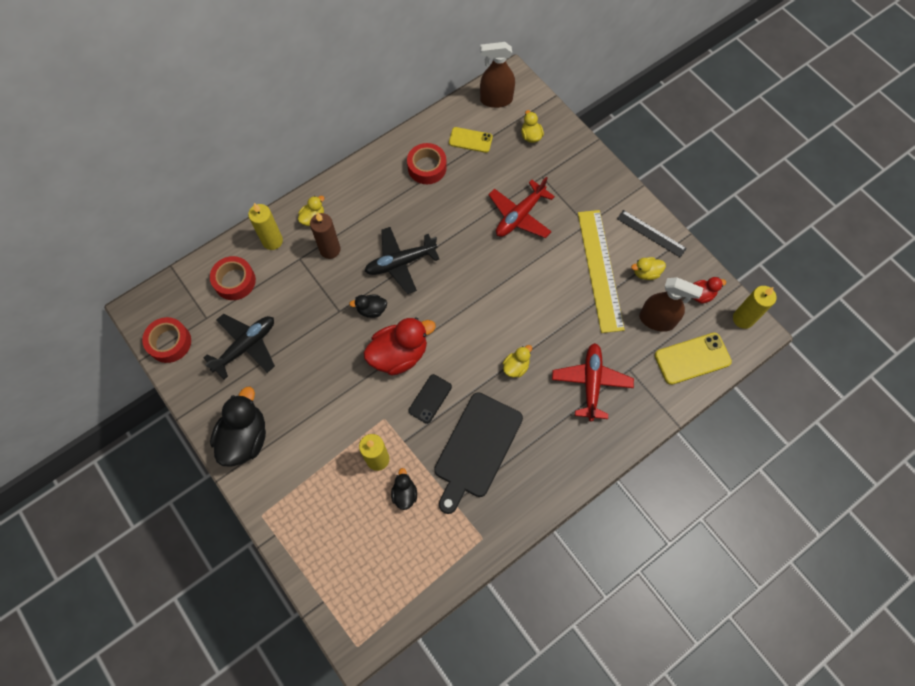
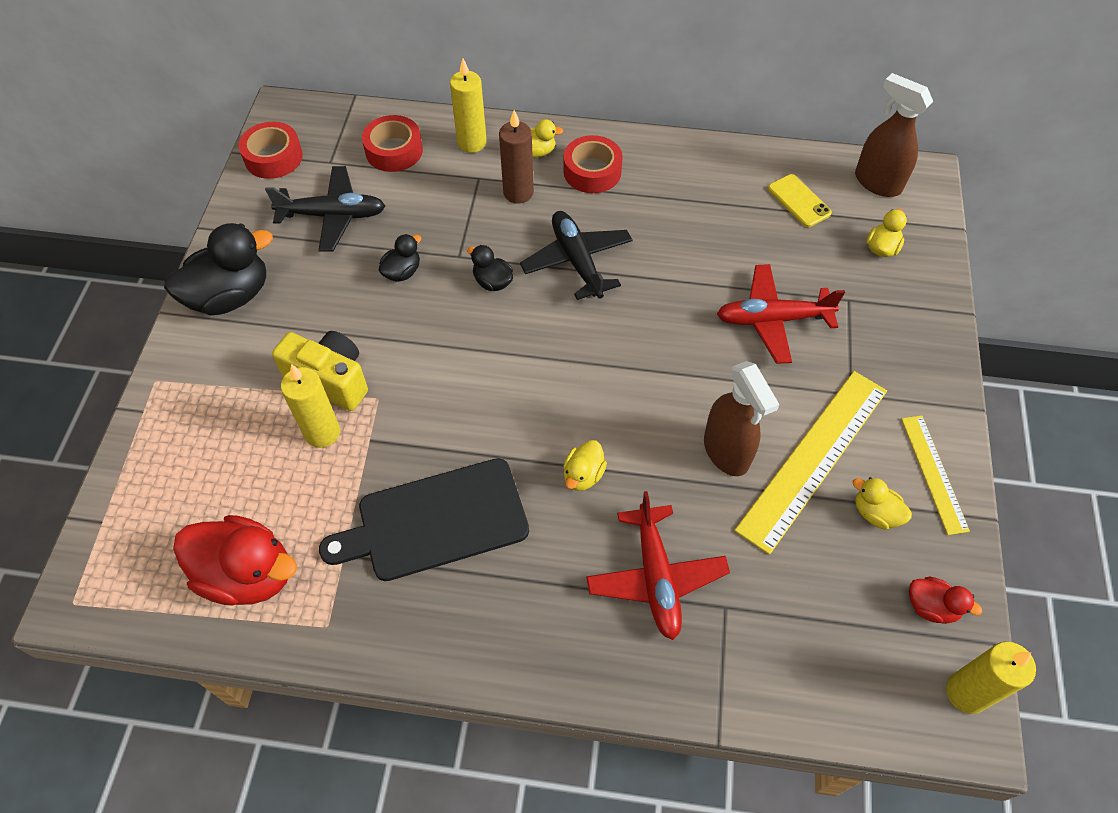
camera: 45 degrees right, 10 degrees down
(350, 431) = (330, 380): none -> yellow camera
(399, 355) = (468, 349): red duck -> red duck (248, 574)
(400, 263) = (577, 261): black plane -> black plane turned 45 degrees clockwise
(404, 493) = (306, 494): black duck -> black duck (402, 272)
(427, 167) = (715, 192): red tape -> red tape (592, 171)
(430, 399) = (448, 422): black phone -> none
(516, 367) = (583, 475): yellow duck -> yellow duck turned 120 degrees clockwise
(591, 383) = (656, 577): red plane -> red plane turned 120 degrees clockwise
(651, 233) = (933, 473): black ruler -> yellow ruler
(657, 320) = (829, 582): brown spray bottle -> brown spray bottle (726, 452)
(692, 358) = (830, 674): yellow phone -> none

